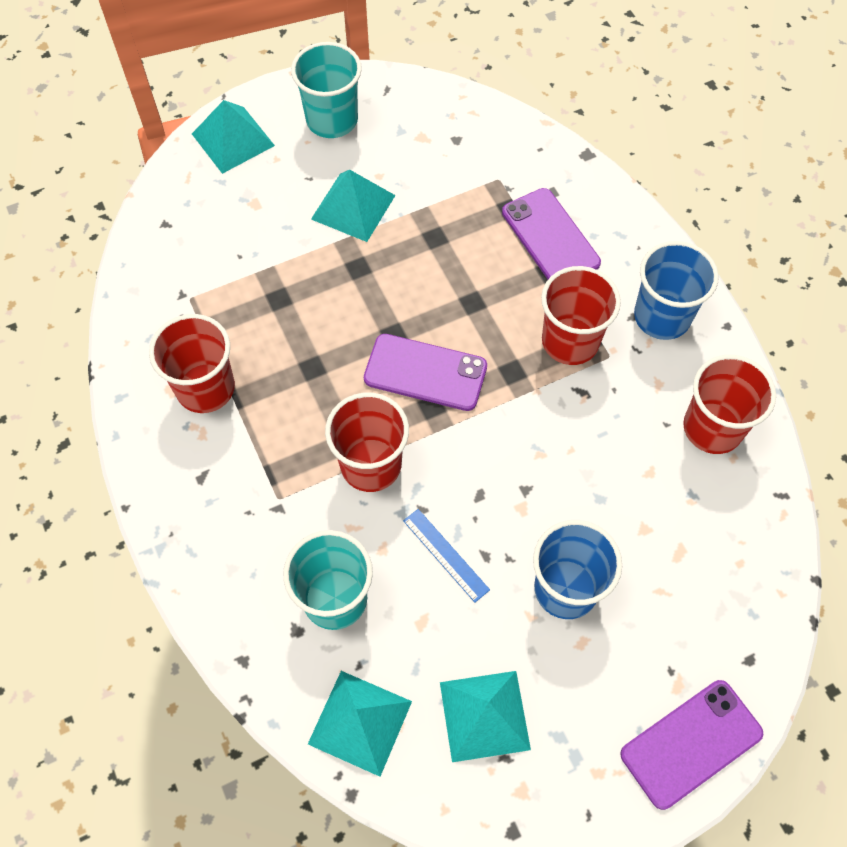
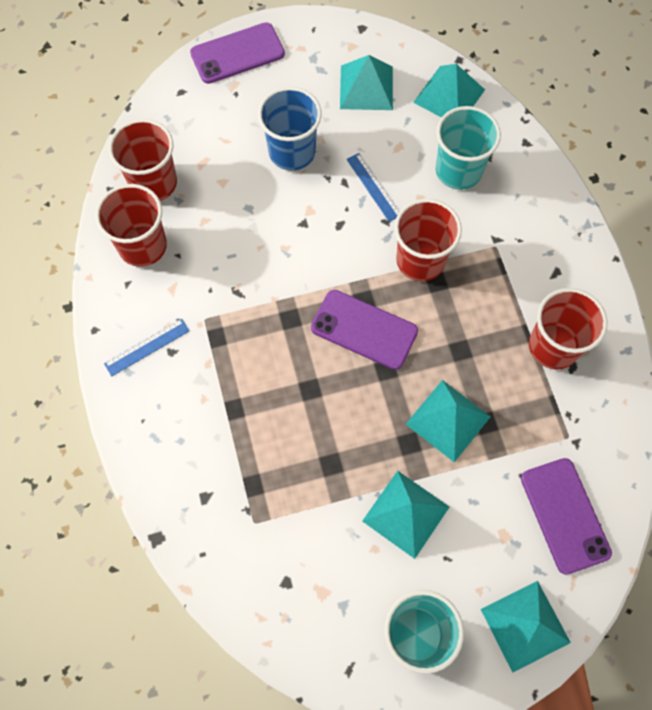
camera: 170 degrees left, 5 degrees up
(319, 295) = (448, 420): none -> turquoise pyramid
(550, 238) = (222, 445): purple phone -> purple phone (565, 515)
(570, 341) = (234, 338): red cup -> red cup (153, 183)
(662, 316) = (147, 347): blue cup -> blue ruler

